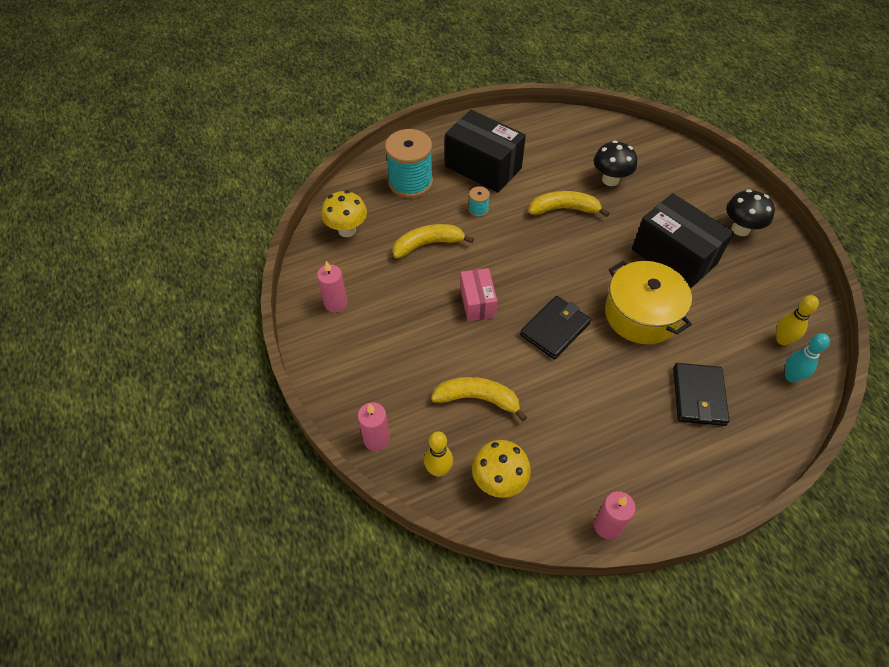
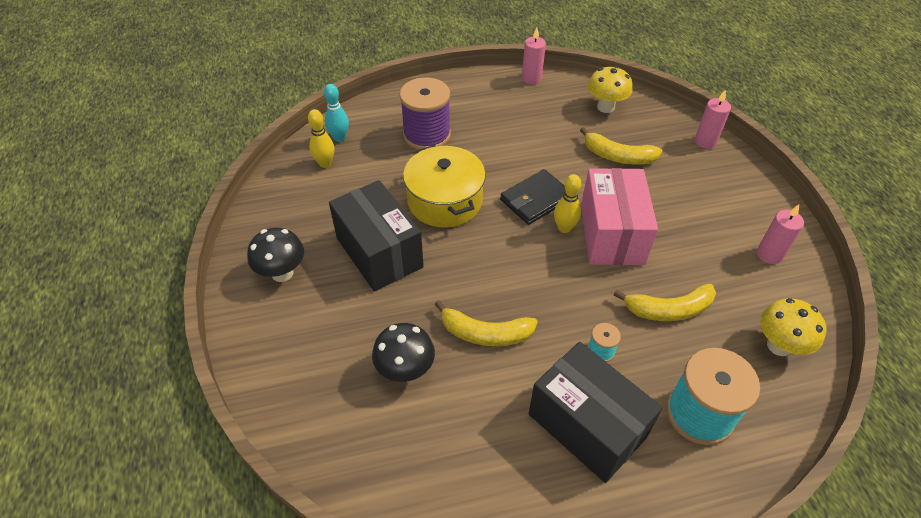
camera: 170 degrees left, 5 degrees down
(438, 470) = (652, 118): yellow bowling pin -> yellow bowling pin (564, 228)
(477, 303) = (612, 234): pink box -> pink box, size x1.78
(698, 396) = (427, 135): black wallet -> purple spool

